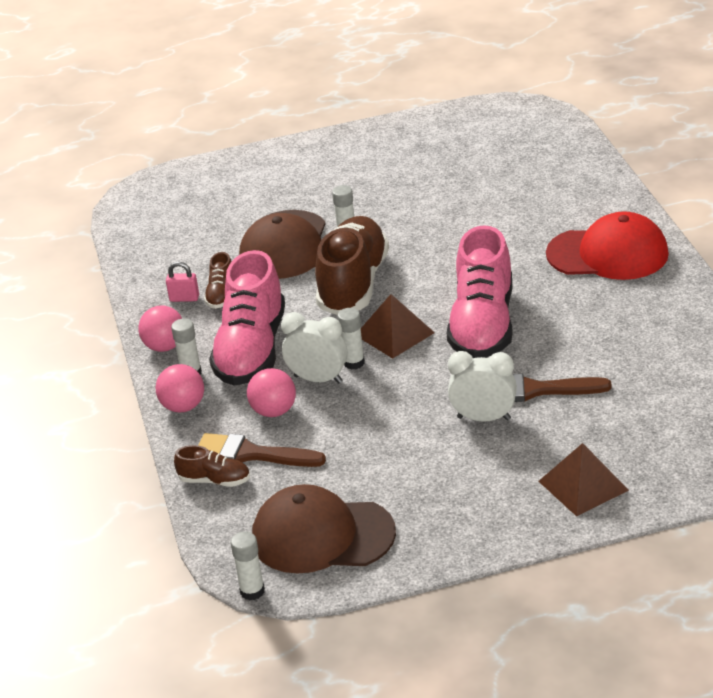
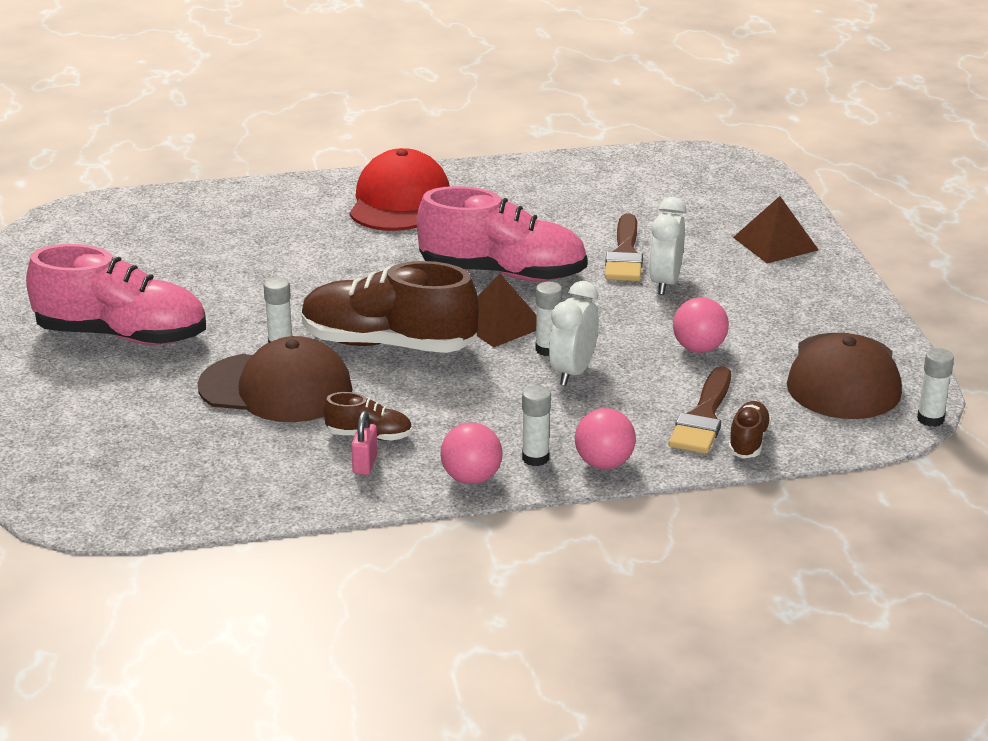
camera: 90 degrees left, 5 degrees down
(252, 350) = (501, 415): pink shoe -> pink shoe (122, 335)
(274, 411) = (627, 401): pink ball -> pink ball (699, 348)

